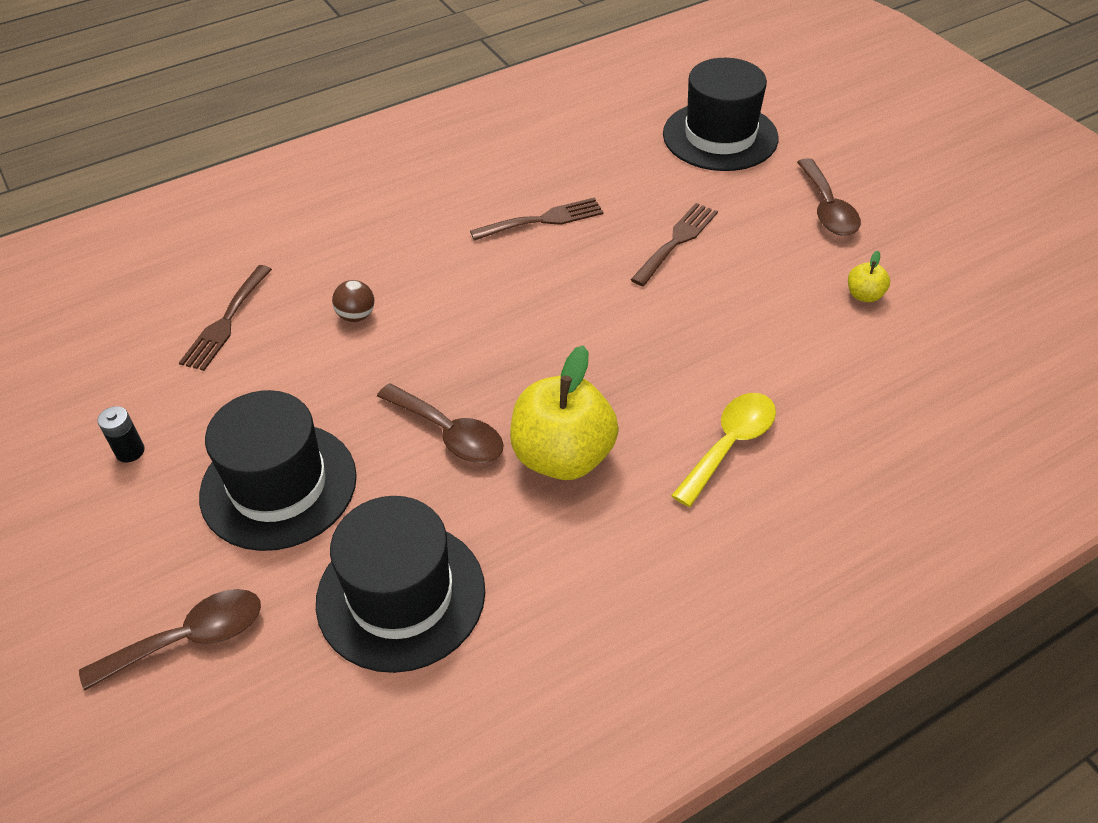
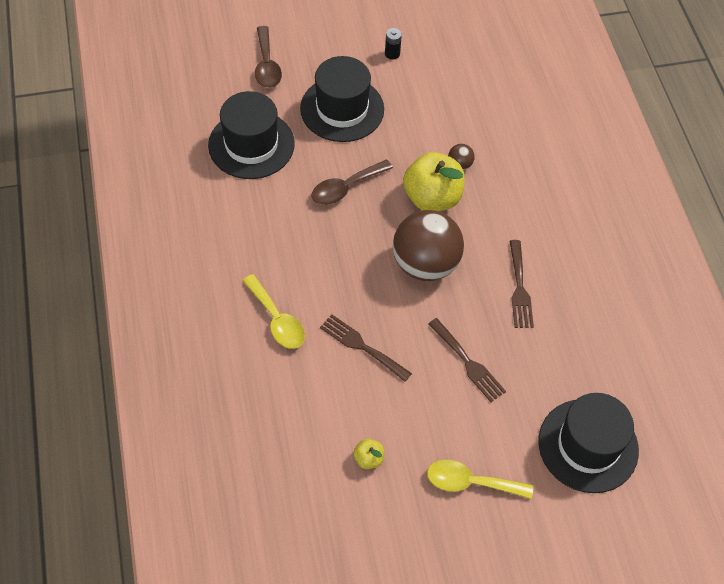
camera: 105 degrees right, 10 degrees up
(226, 322) = (478, 103): brown fork -> brown fork (361, 346)
(549, 311) = (425, 264): none -> brown ball
(563, 456) = (306, 235): yellow apple -> yellow apple (432, 198)
(827, 208) = (470, 482): brown spoon -> yellow spoon

